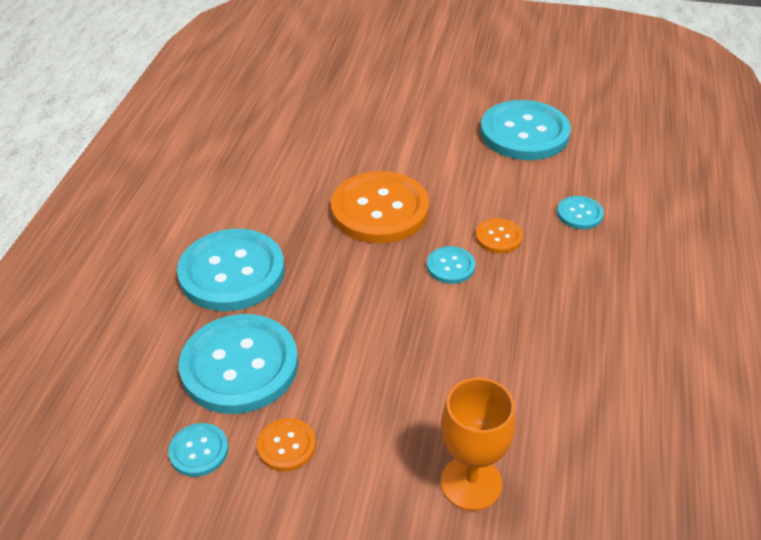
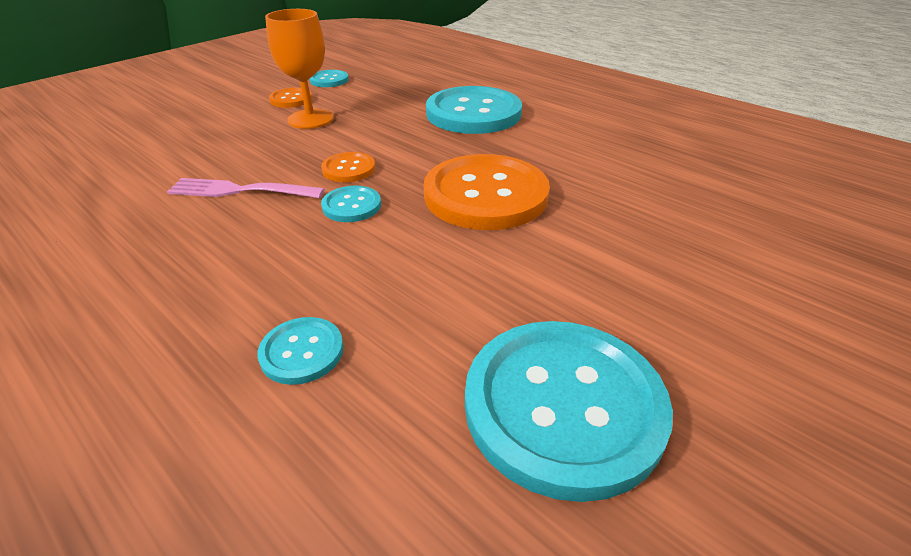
camera: 120 degrees right, 5 degrees down
(239, 366) = (375, 99): turquoise button -> none
(471, 483) = (158, 141): orange goblet -> orange goblet (310, 119)
(487, 341) = (241, 190): none -> pink fork
(498, 237) = (352, 254): orange button -> orange button (348, 169)

